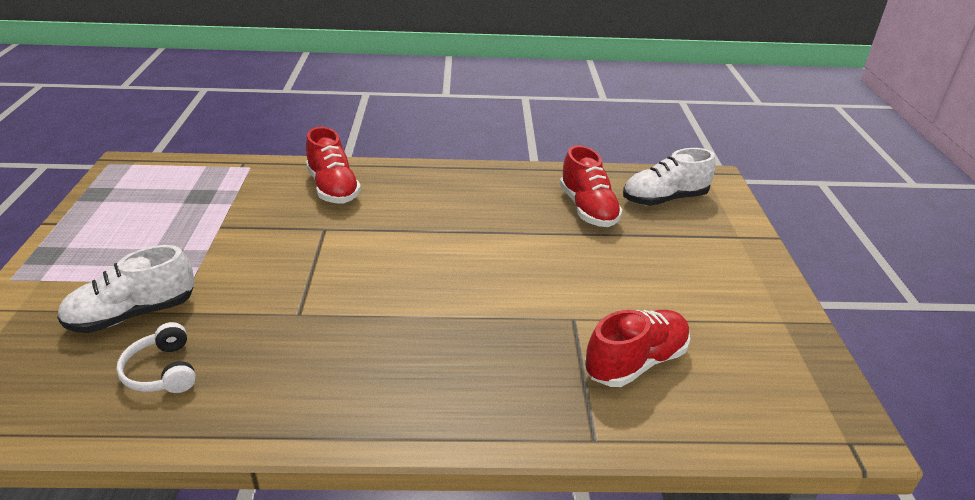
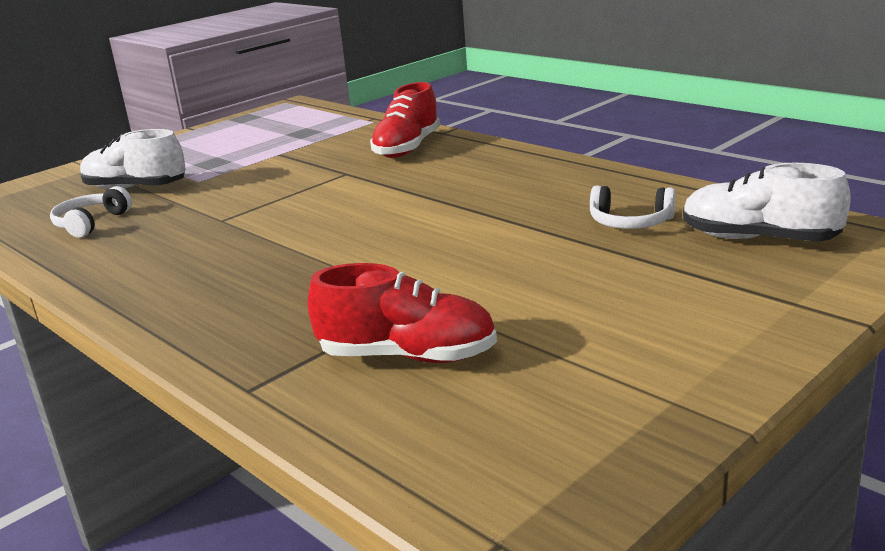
camera: 50 degrees right, 10 degrees down
(588, 209) = (630, 222): red shoe -> white headphones

